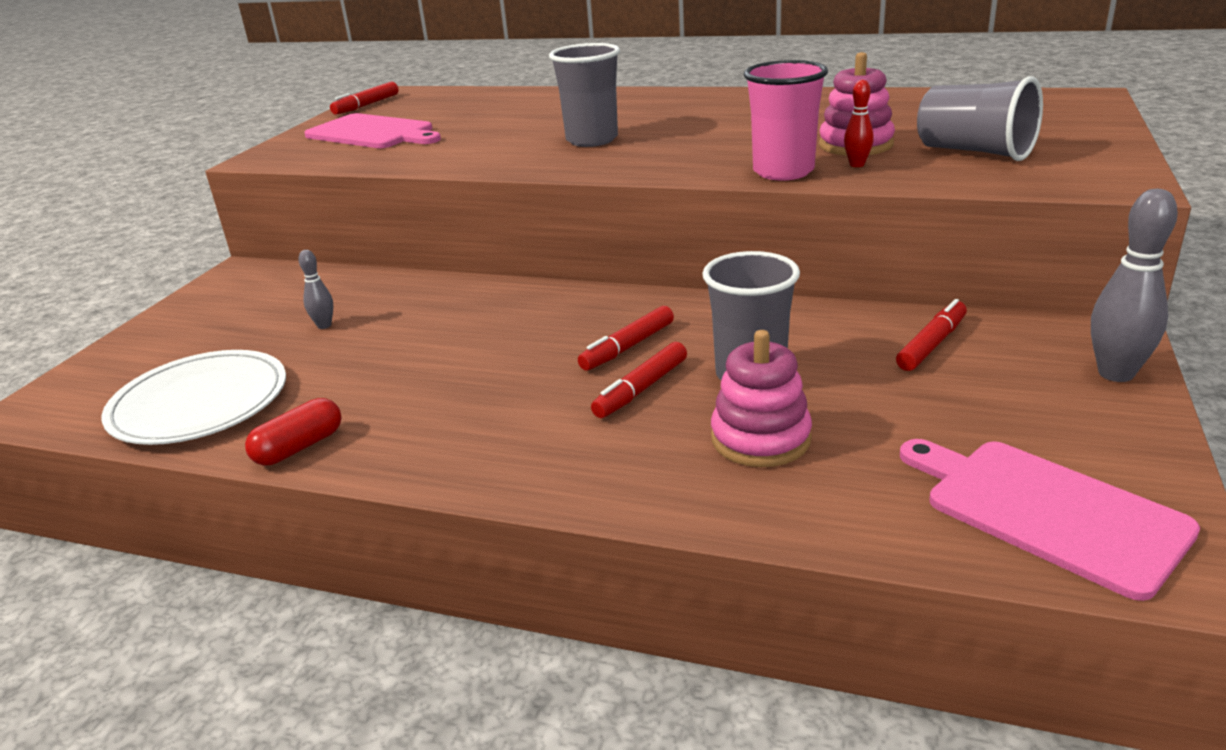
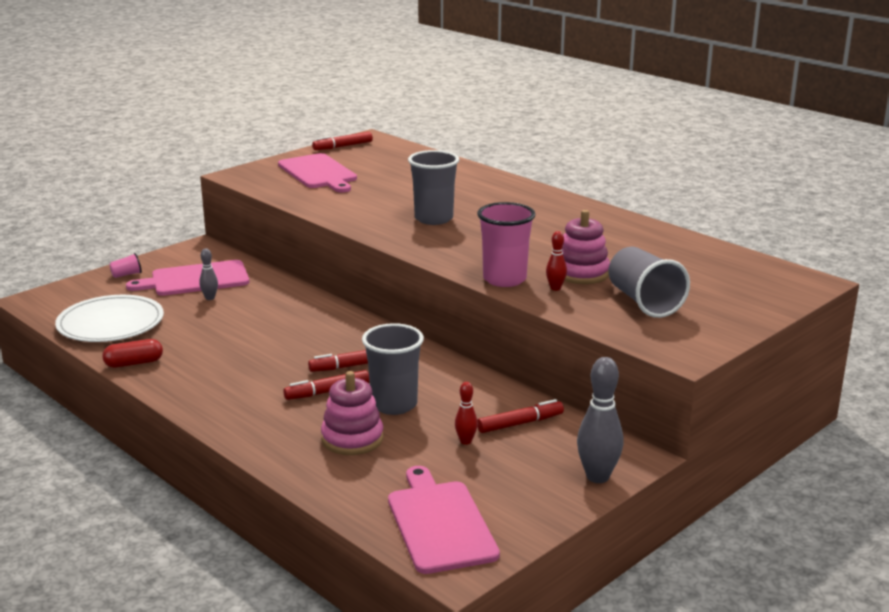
camera: 25 degrees right, 5 degrees down
(160, 332) = (126, 275): none -> pink cup
(277, 309) = (195, 279): none -> pink cutting board
(905, 388) = (466, 441): none -> red bowling pin

